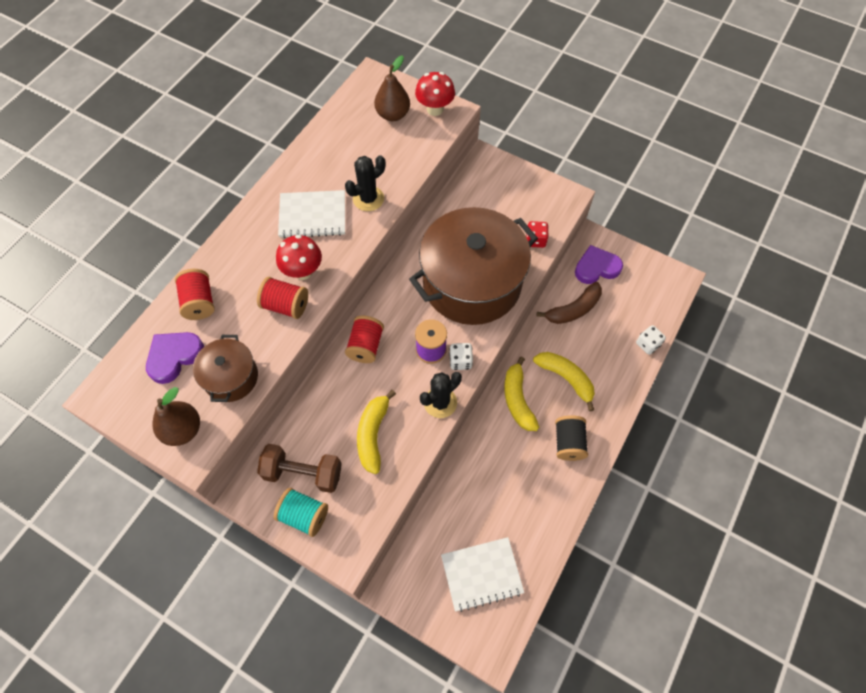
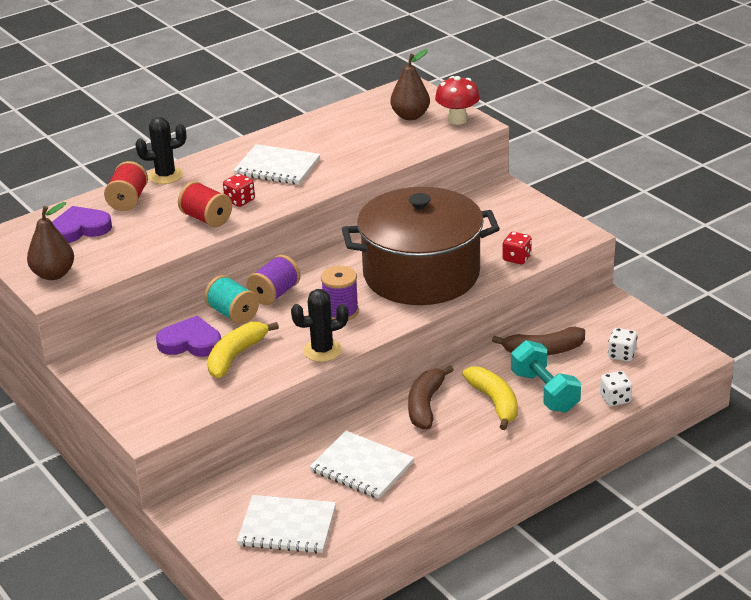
camera: 25 degrees right, 30 degrees down
(231, 377) = (121, 252): brown pot -> none
(303, 271) = (240, 201): red mushroom -> red dice
(303, 473) = (147, 365): brown dumbbell -> none
(304, 515) = (126, 393): turquoise spool -> turquoise spool (233, 314)
(365, 346) = (274, 294): red spool -> purple spool
(368, 199) = (341, 166): black cactus -> black cactus (165, 175)
(460, 361) = (366, 326): white dice -> white dice (621, 355)
(504, 486) = (362, 467): none -> white notebook
(517, 400) = (425, 405): yellow banana -> brown banana
(568, 442) = (461, 453): black spool -> none
(595, 354) = (544, 392): none -> turquoise dumbbell
(596, 267) = (596, 324): purple heart -> purple heart (190, 342)

